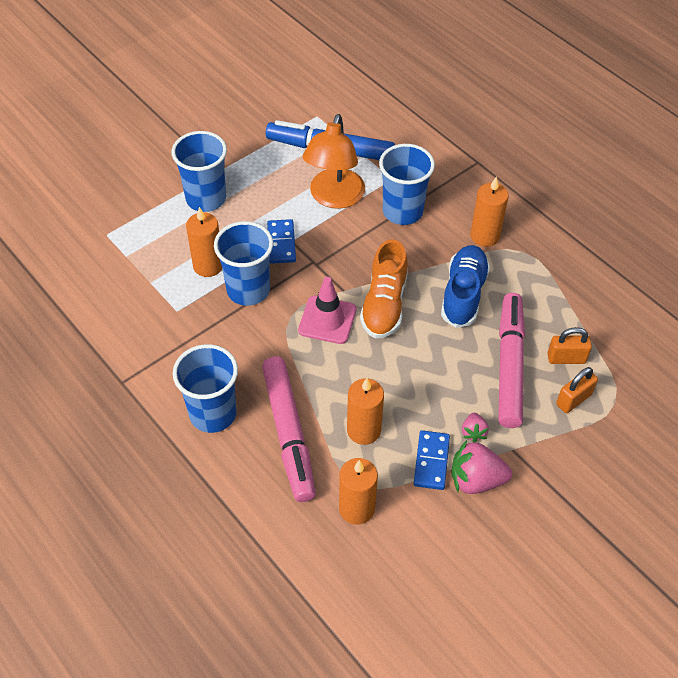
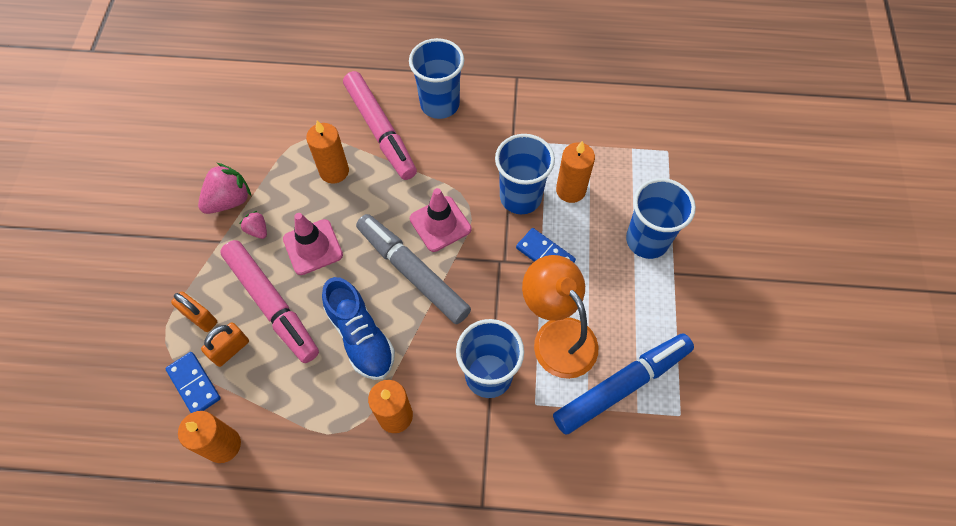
camera: 135 degrees right, 10 degrees up
(288, 433) = (380, 131): pink marker -> pink marker turned 150 degrees counterclockwise
(356, 508) = (292, 125): orange candle -> orange candle (223, 445)
(384, 305) = (413, 272): orange shoe -> grey marker
(431, 461) = (270, 188): blue domino -> blue domino (194, 384)
(440, 382) = (313, 247): none -> pink traffic cone
(573, 399) = (200, 317): orange padlock -> orange padlock turned 60 degrees counterclockwise

